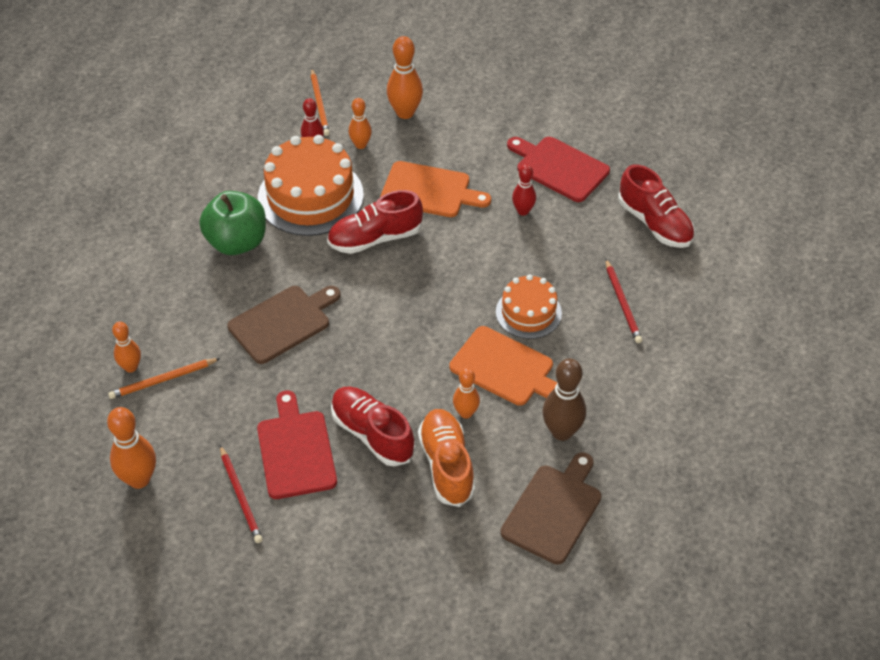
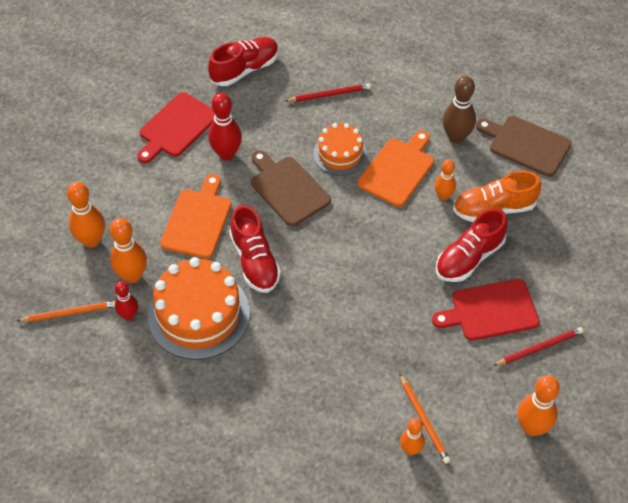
camera: 90 degrees left, 5 degrees up
(237, 242) = (256, 373): green apple -> none
(283, 322) = (354, 328): brown cutting board -> brown cutting board (288, 189)
(360, 145) = (132, 276): orange bowling pin -> orange bowling pin, size x1.59
(523, 211) = (226, 154): red bowling pin -> red bowling pin, size x1.59

